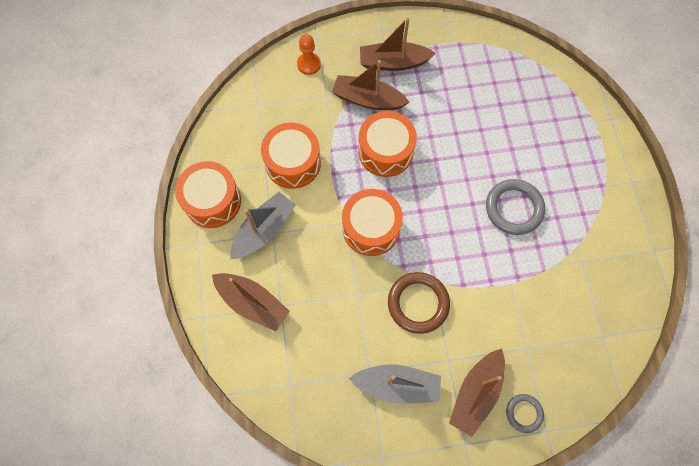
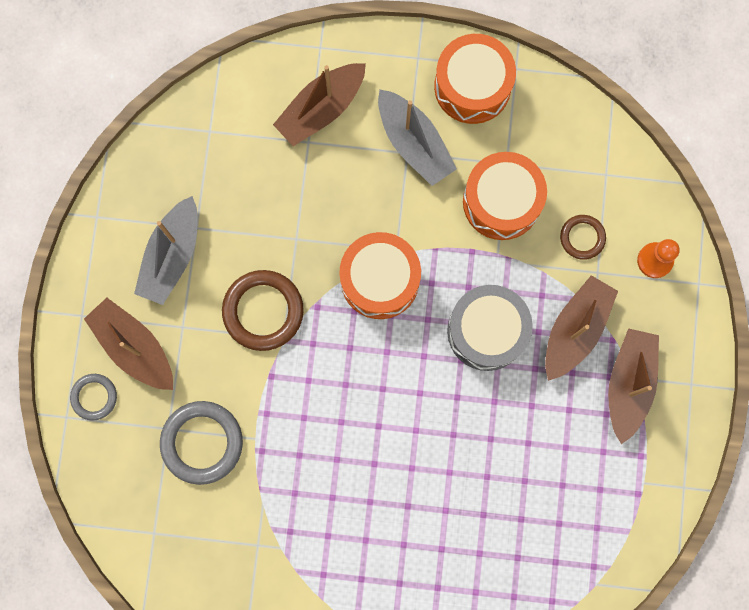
camera: 105 degrees right, 10 degrees up
(305, 108) = (582, 237): none -> brown ring
(385, 151) = (486, 331): orange drum -> grey drum
(514, 208) = (356, 480): grey ring -> grey ring (202, 442)

